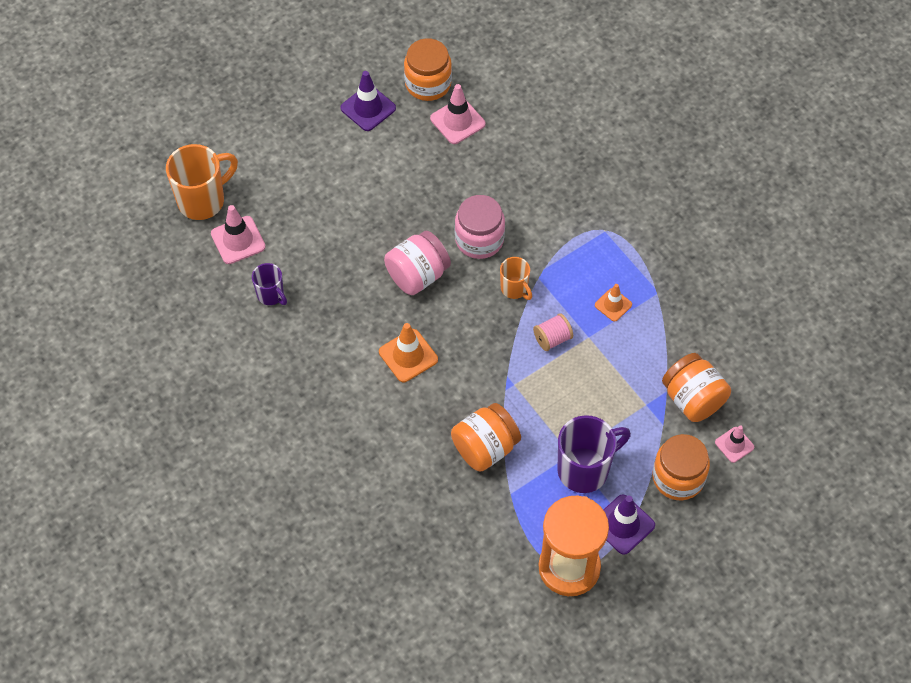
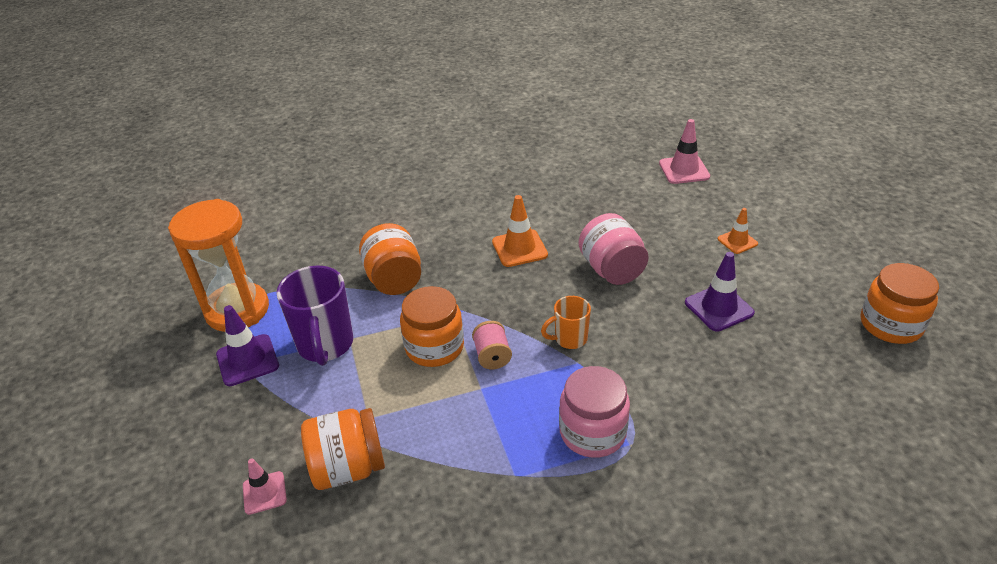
camera: 110 degrees right, 20 degrees down
(203, 200) = (733, 157): orange mug -> none
(271, 295) = (618, 180): purple mug -> none
(368, 108) = (848, 271): purple traffic cone -> purple traffic cone (719, 308)
(457, 121) = (828, 339): pink traffic cone -> none
(479, 239) = (645, 324): pink jar -> pink jar (592, 432)
(613, 305) = (515, 423): orange traffic cone -> orange traffic cone (737, 241)
(678, 477) = (263, 422): orange jar -> orange jar (434, 347)

